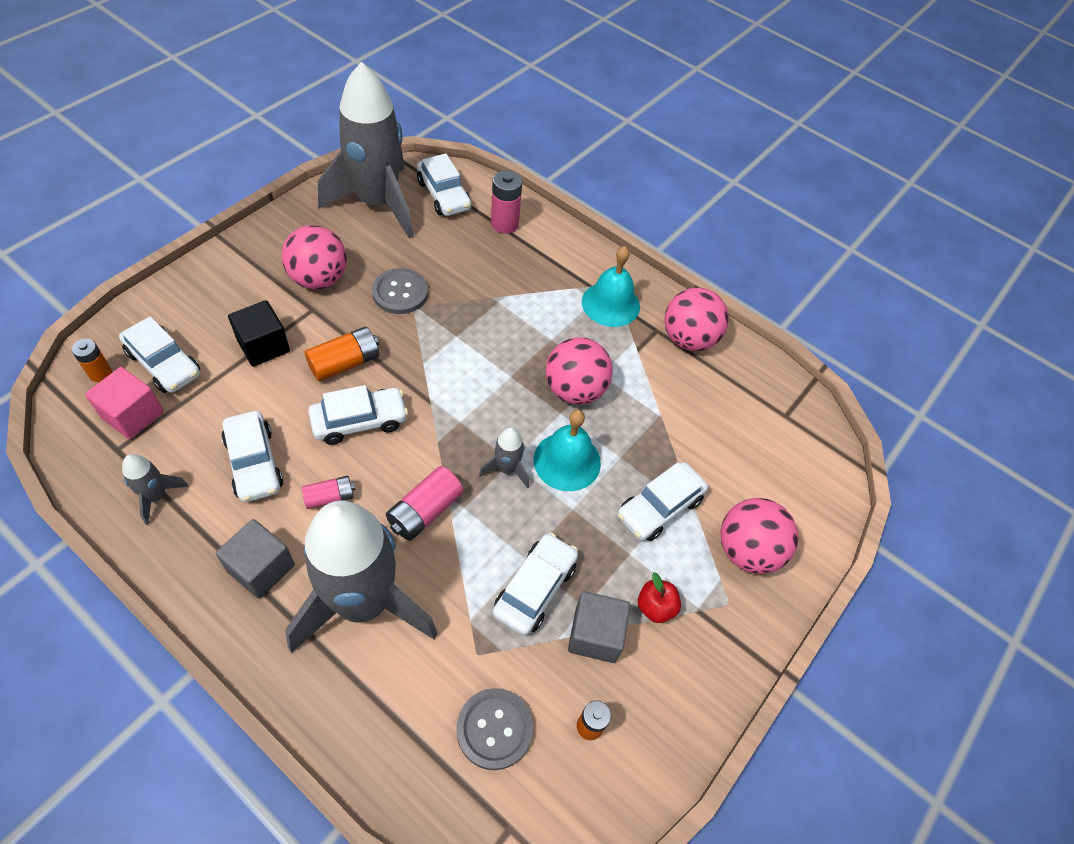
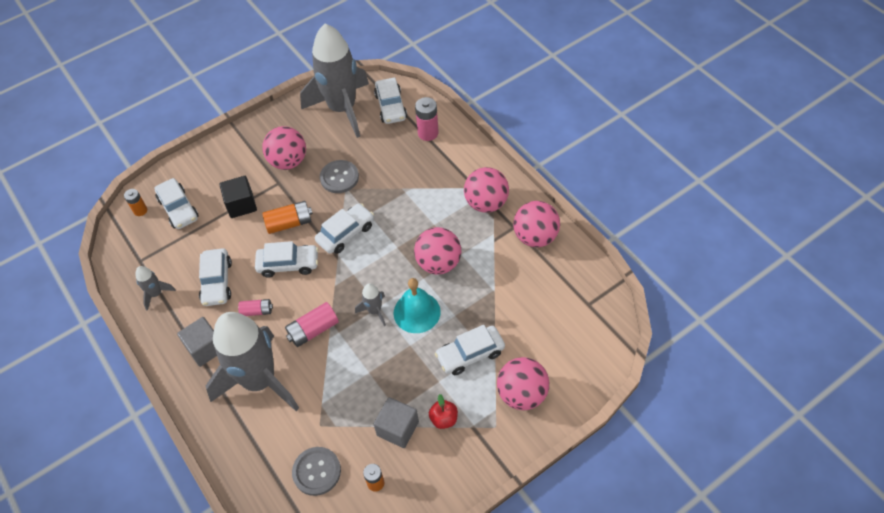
camera: 25 degrees right, 0 degrees up
(133, 415) = (153, 240): pink cube -> none
(535, 588) = (368, 392): white car -> white car (346, 233)
(610, 304) = (486, 203): turquoise bell -> pink ball

